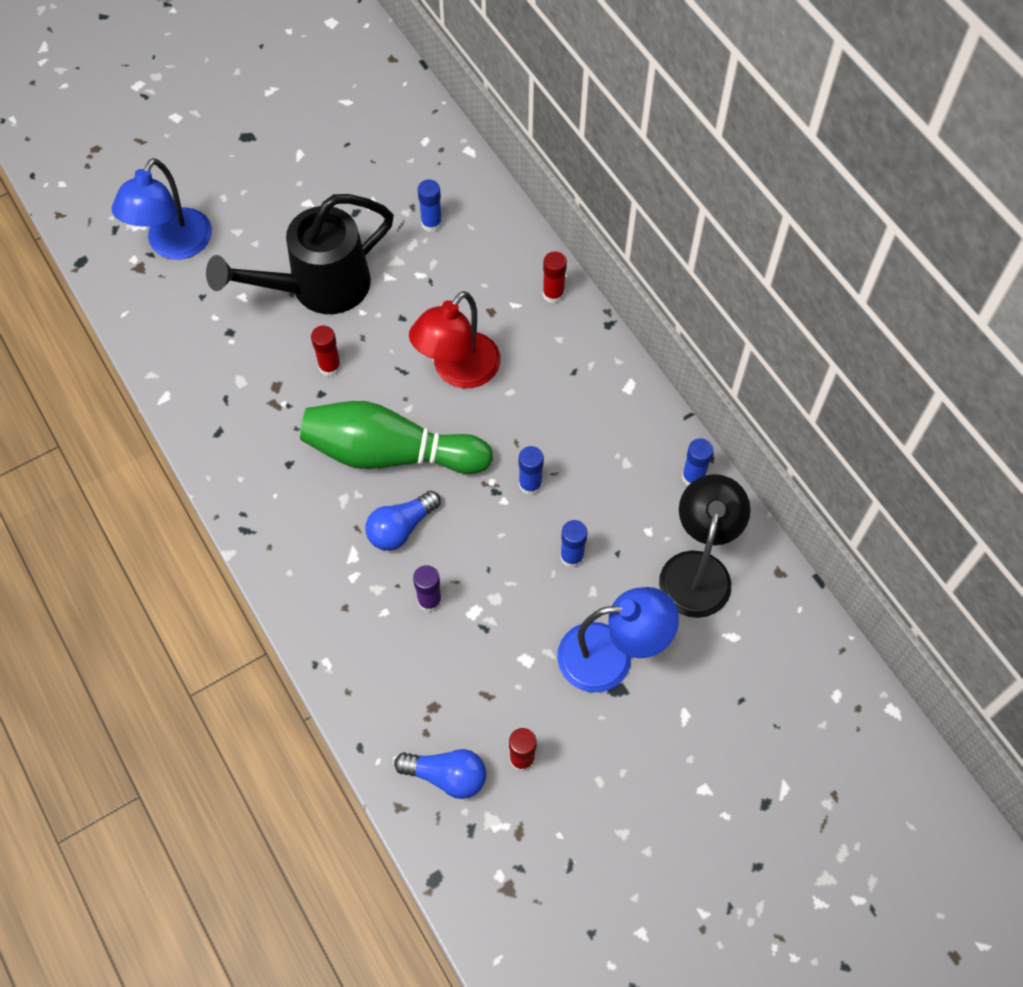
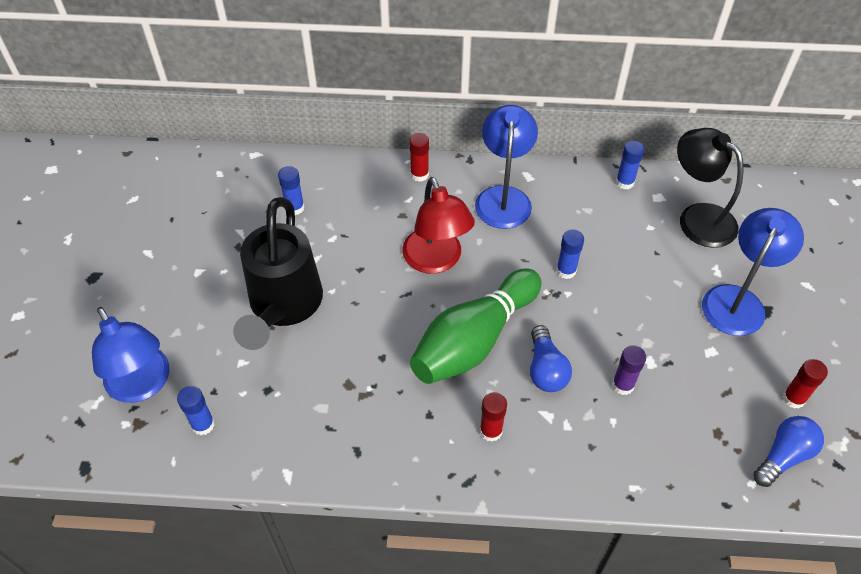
camera: 55 degrees left, 10 degrees down
(330, 367) = (363, 338): red glue stick -> red glue stick (491, 431)
(572, 557) = (642, 279): blue glue stick -> blue glue stick (203, 425)
(582, 381) = (503, 197): none -> blue lamp

